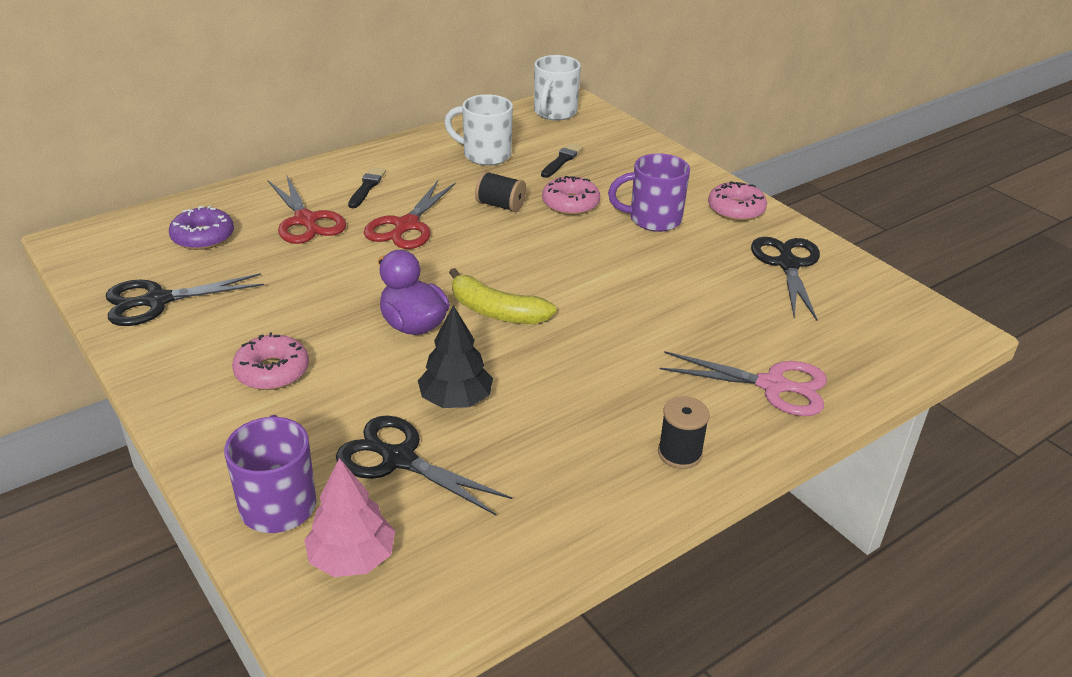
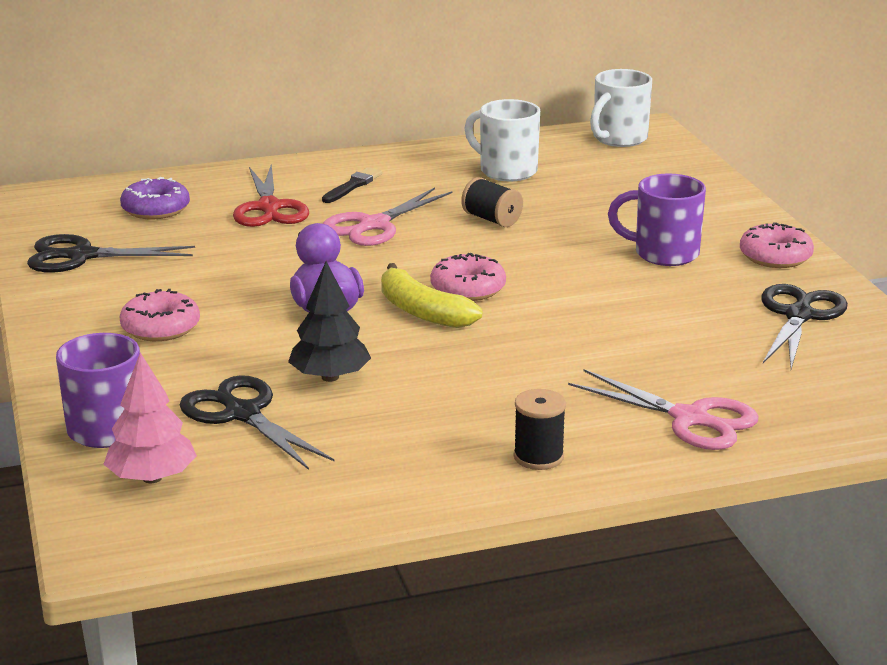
camera: 20 degrees right, 10 degrees down
(406, 225) = (374, 225): red scissors -> pink scissors
(562, 160) = (594, 185): black brush -> none
(570, 204) = (575, 227): pink donut -> pink donut (468, 288)

